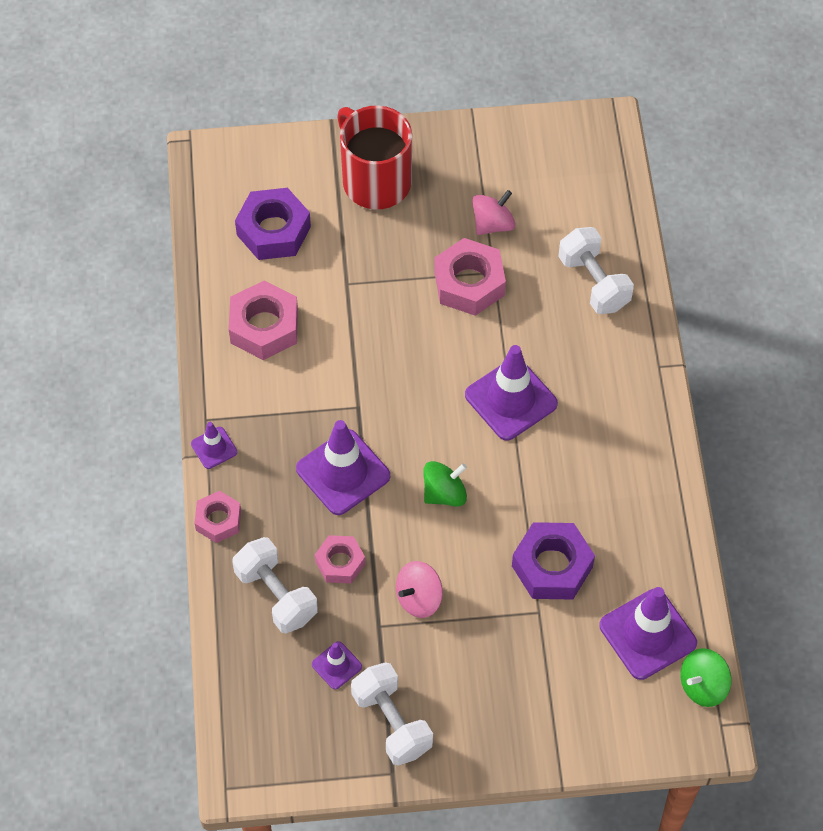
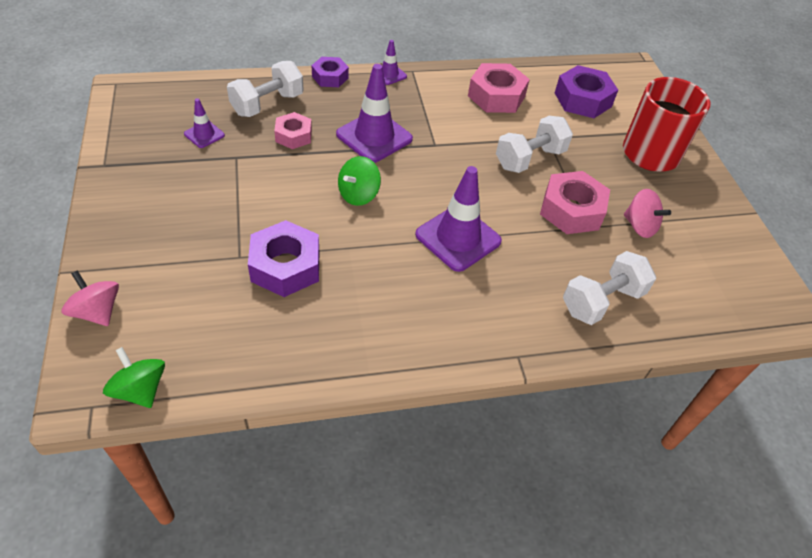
camera: 80 degrees right, 10 degrees down
(218, 520) = (330, 77): pink nut -> purple nut
(392, 722) = (148, 164): white dumbbell -> white dumbbell (529, 159)
(419, 598) = (259, 179): pink spinning top -> pink spinning top (97, 311)
(444, 493) = (358, 194): green spinning top -> green spinning top turned 75 degrees clockwise
(647, 634) = (206, 341): purple traffic cone -> none

